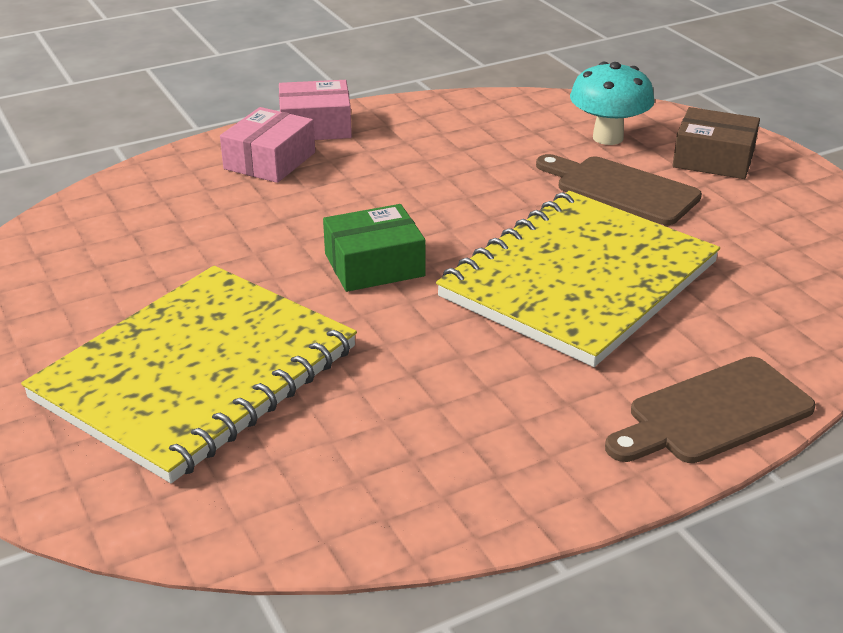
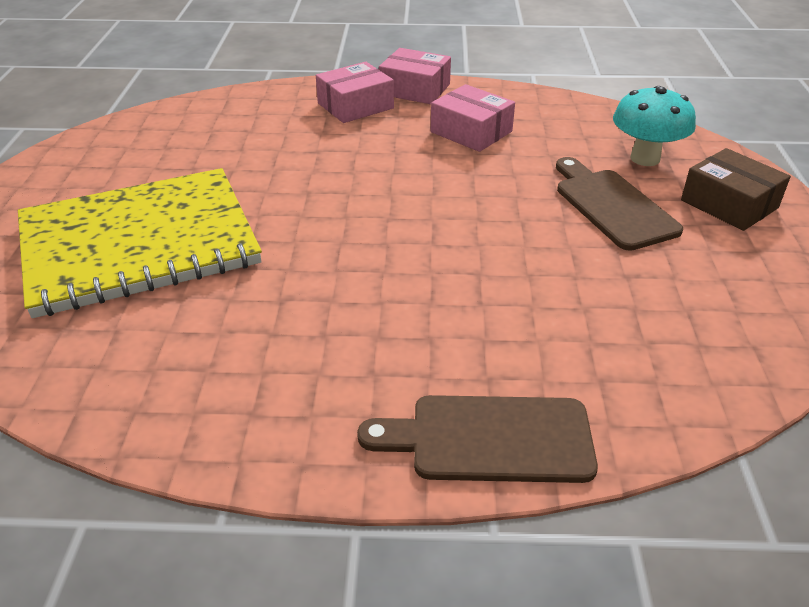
camera: 30 degrees right, 5 degrees up
(374, 265) = (345, 205): green box -> none
(422, 155) = (471, 132): none -> pink box
(579, 280) = (494, 272): yellow notebook -> none

